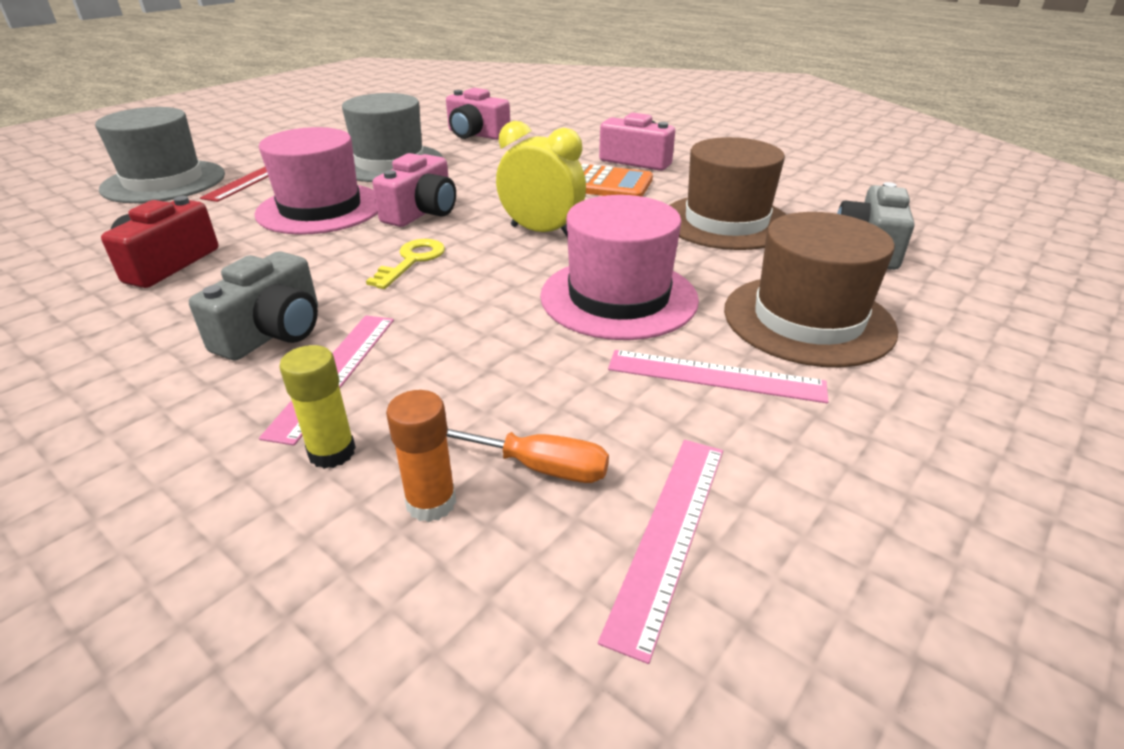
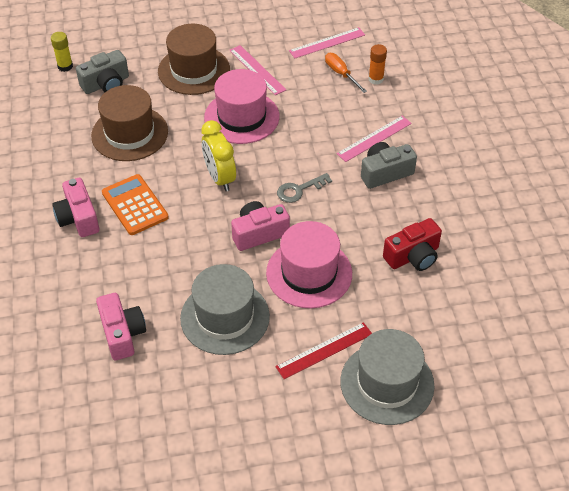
camera: 140 degrees left, 15 degrees up
(332, 452) = (392, 108): yellow glue stick -> yellow glue stick (65, 66)
(412, 261) = (299, 190): yellow key -> grey key

